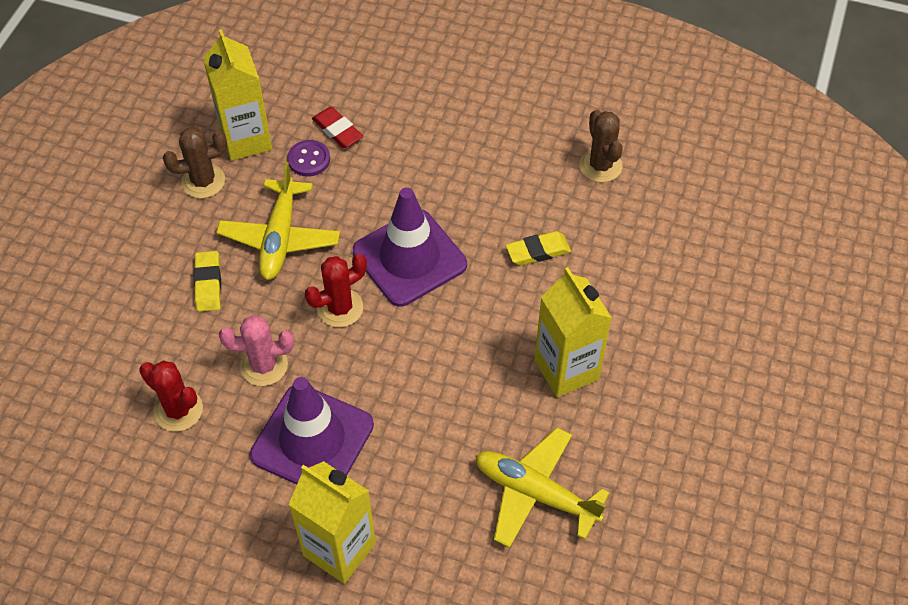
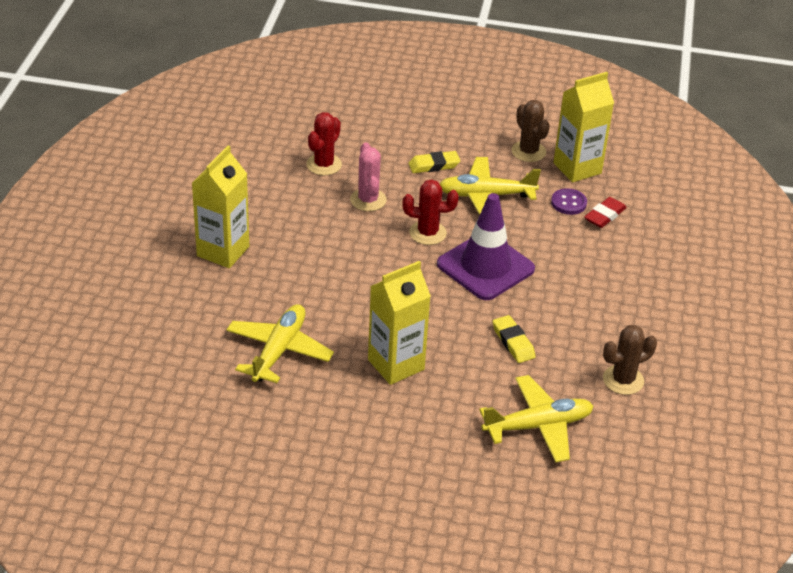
camera: 80 degrees right, 15 degrees down
(312, 440) = (309, 230): purple traffic cone -> none
(340, 308) = (427, 233): red cactus -> red cactus turned 45 degrees counterclockwise
(664, 250) = (538, 426): none -> yellow plane

